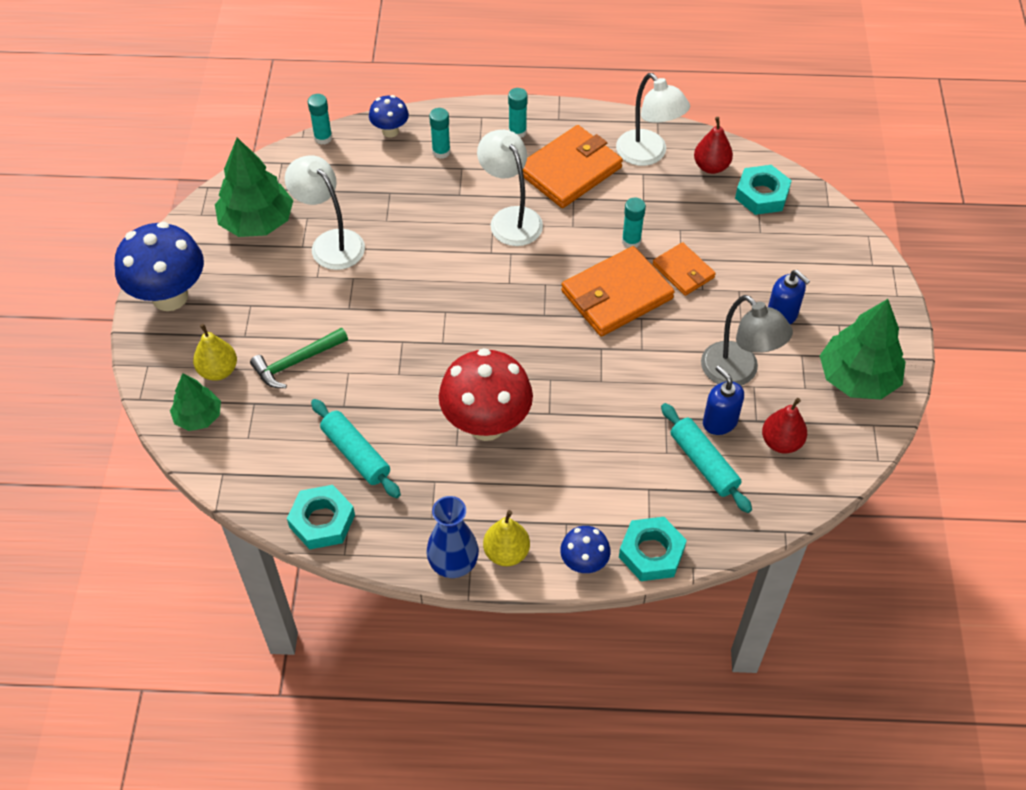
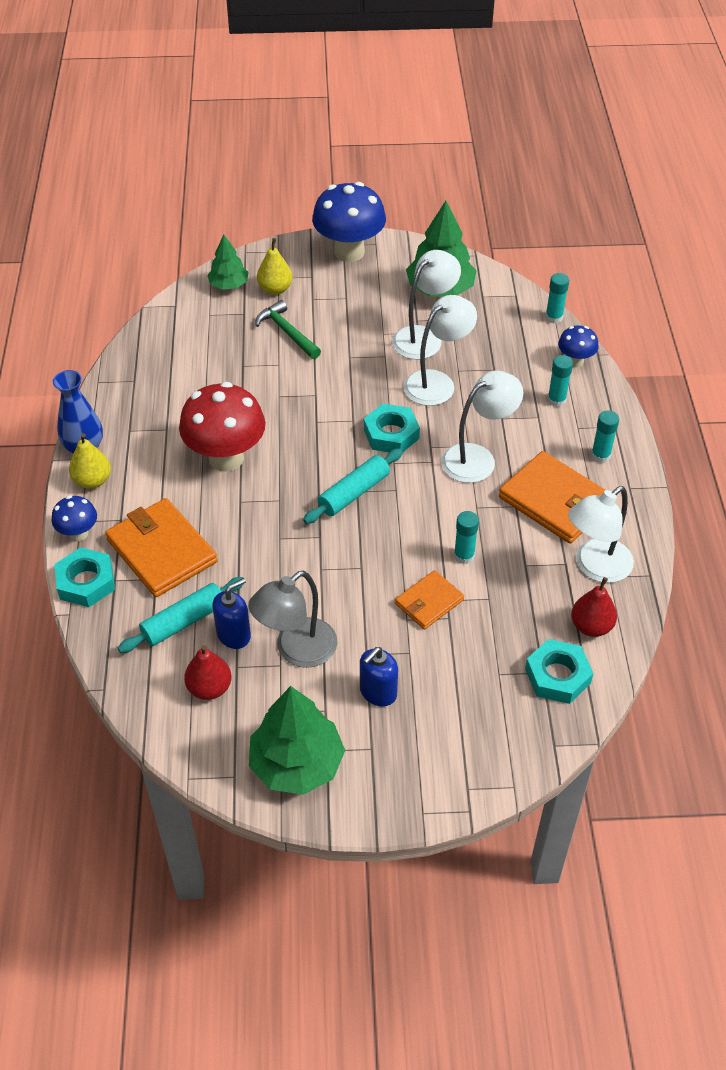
camera: 85 degrees right, 5 degrees down
(322, 521) = (129, 365): turquoise nut -> turquoise nut (391, 434)
(356, 454) = (193, 378): turquoise rolling pin -> turquoise rolling pin (354, 493)
(401, 238) = (437, 382): none -> white lamp
(616, 295) = (389, 546): orange wallet -> orange wallet (161, 551)

